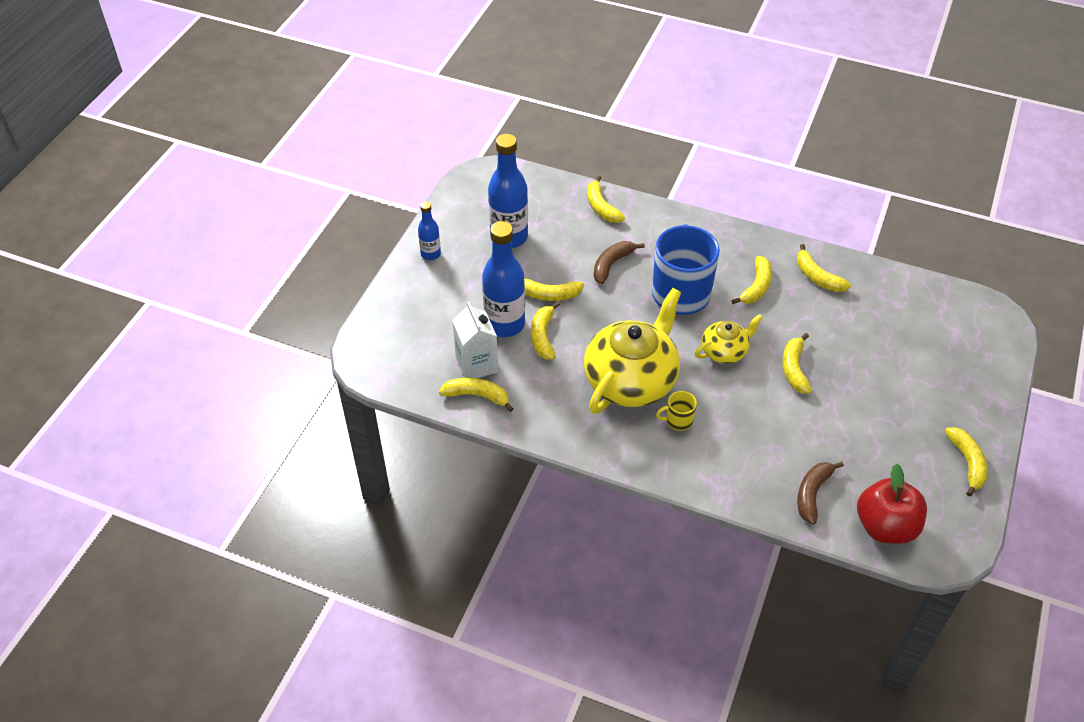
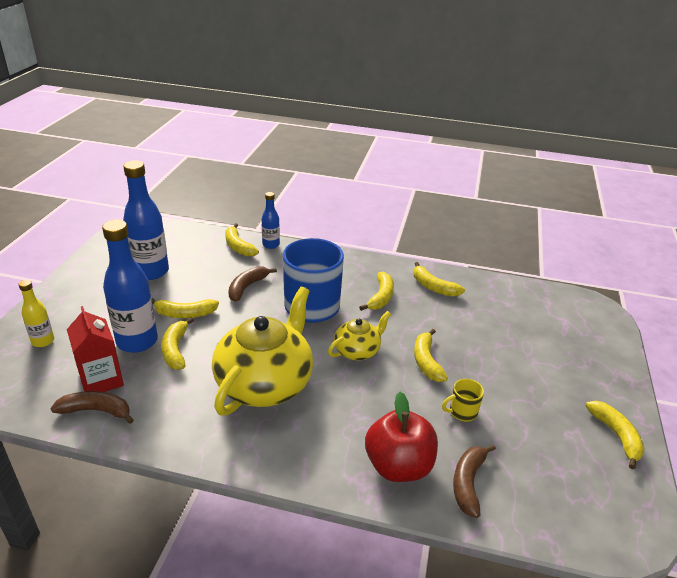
camera: 10 degrees left, 15 degrees down
(414, 317) = (43, 341): none -> yellow bottle
(430, 254) = (72, 288): blue bottle -> blue bottle (271, 245)
(476, 364) = (101, 380): white carton -> red carton
(477, 396) = (96, 411): yellow banana -> brown banana
(678, 420) = (315, 418): yellow mug -> yellow mug (462, 412)
(885, 526) = (555, 512): red apple -> red apple (398, 466)

